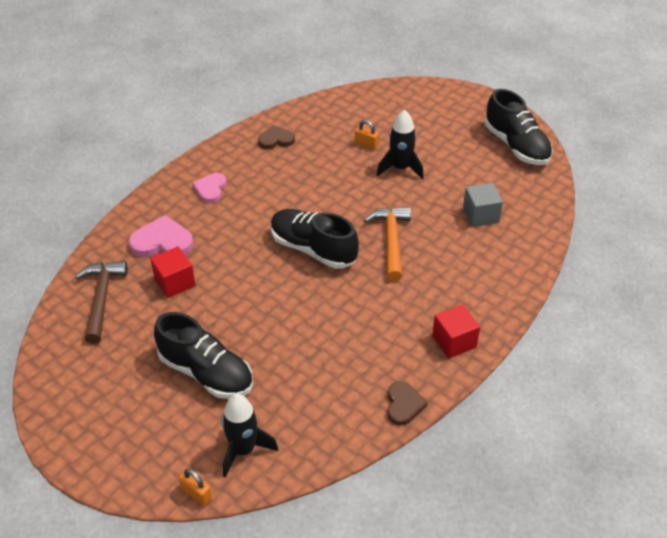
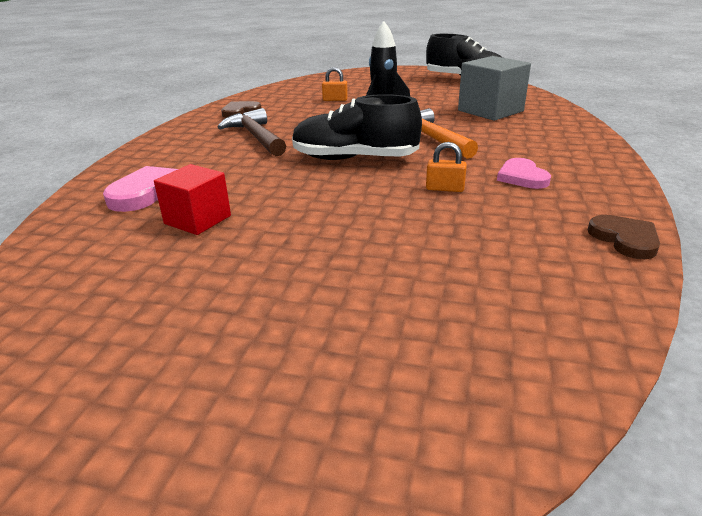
camera: 25 degrees left, 15 degrees down
(101, 299) = (85, 262): brown hammer -> brown hammer (256, 137)
(196, 493) = (475, 474): orange padlock -> orange padlock (445, 188)
(206, 373) = (323, 290): black shoe -> none
(210, 189) = (191, 148): pink heart -> pink heart (522, 177)
(243, 450) = (483, 364): black rocket -> none
(454, 341) = (592, 179): red cube -> none
(480, 215) = (490, 111): grey cube -> grey cube, size x1.52

